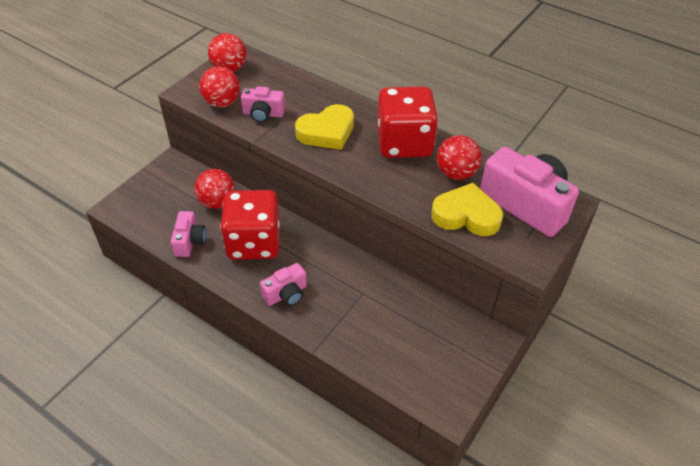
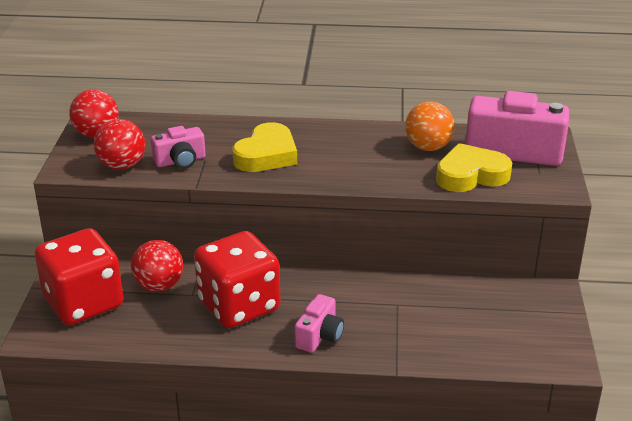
camera: 30 degrees left, 15 degrees down
(189, 241) = (162, 332): pink camera -> none
(404, 143) = (354, 140): red dice -> red dice (84, 303)
(456, 173) = (428, 147): red ball -> orange ball

